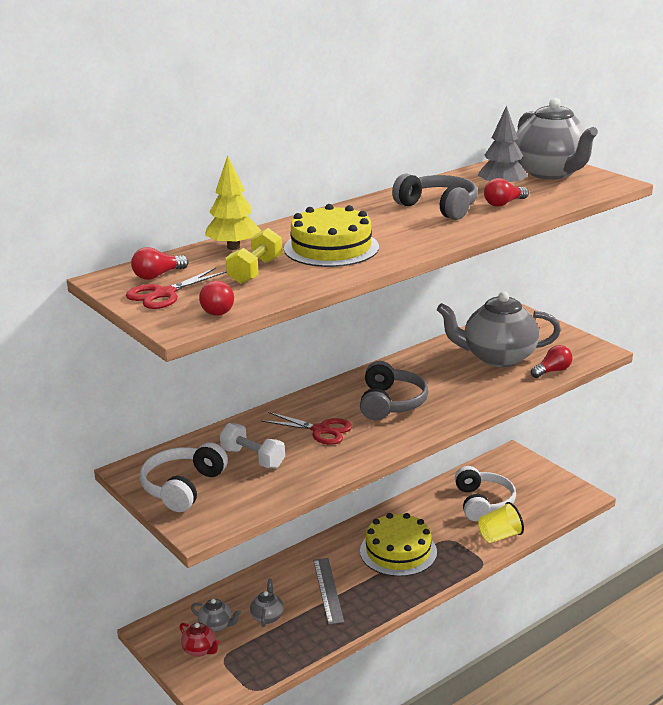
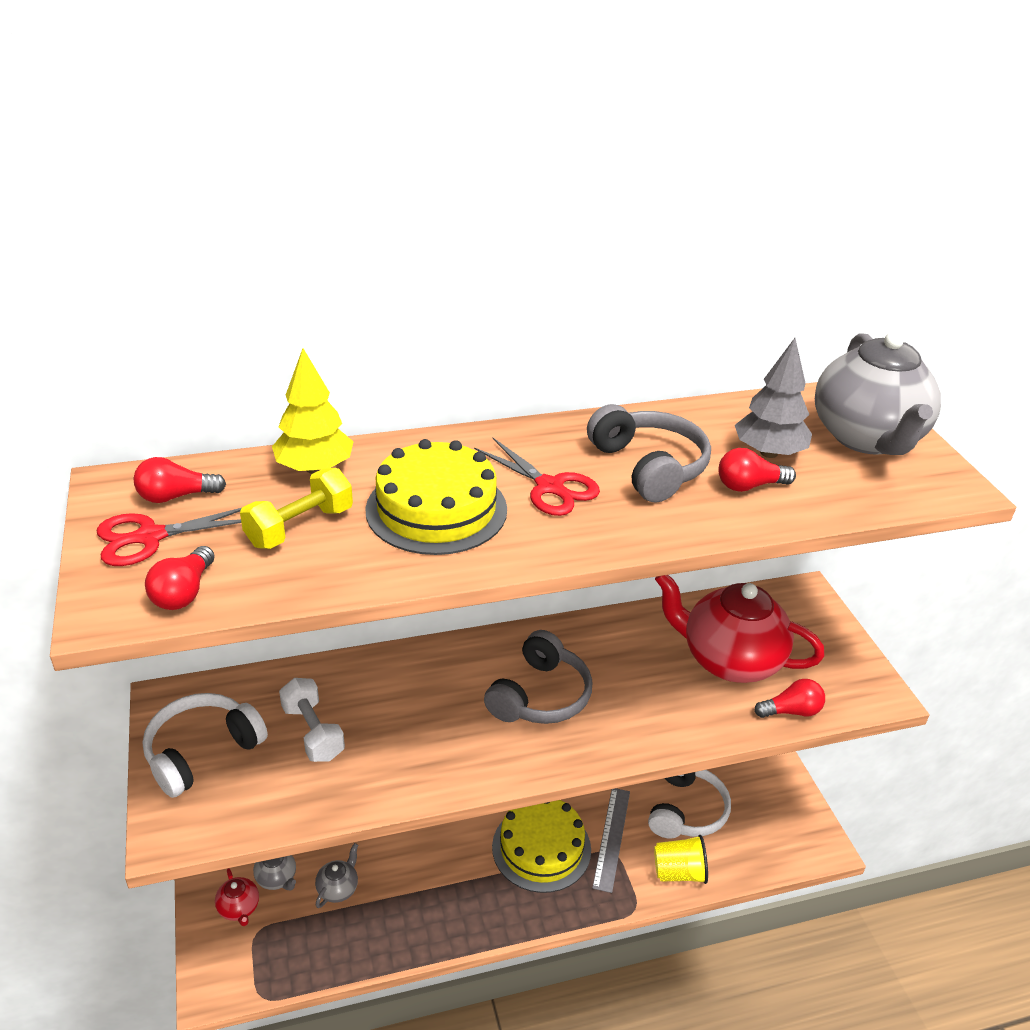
camera: 20 degrees right, 10 degrees up
(320, 430) = (424, 713): red scissors -> red scissors (549, 487)
(328, 590) = (427, 876): grey ruler -> grey ruler (612, 838)
(497, 357) = (729, 660): grey teapot -> red teapot

